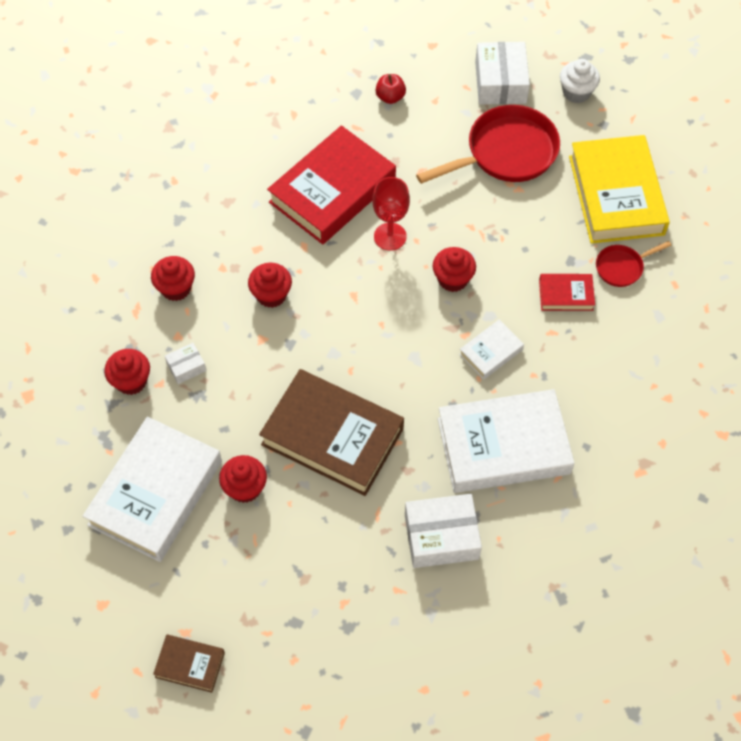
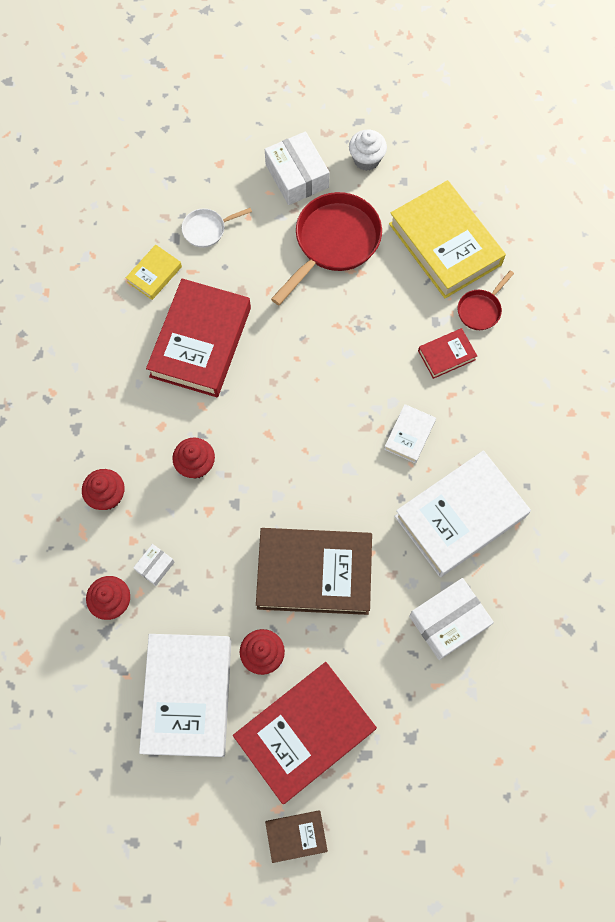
camera: 25 degrees left, 10 degrees up
(247, 575) = (304, 732): none -> red book
(320, 117) = (154, 274): none -> yellow book
(390, 97) = (207, 229): red apple -> white pan
(390, 236) = (272, 364): red goblet -> none
(453, 279) = (345, 381): red cupcake -> none

